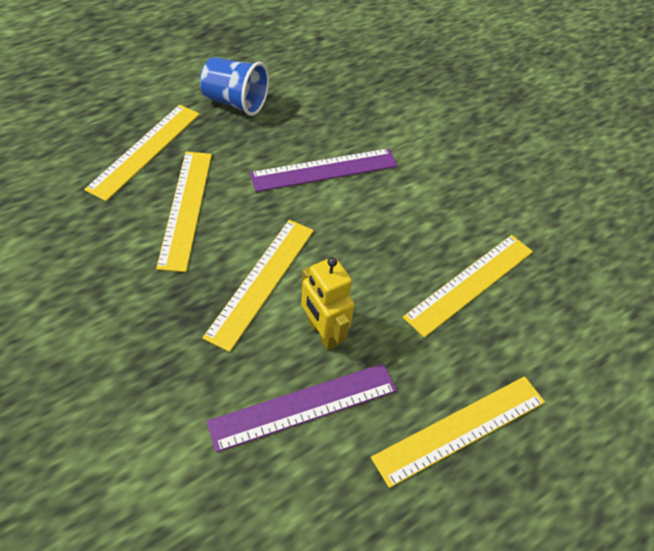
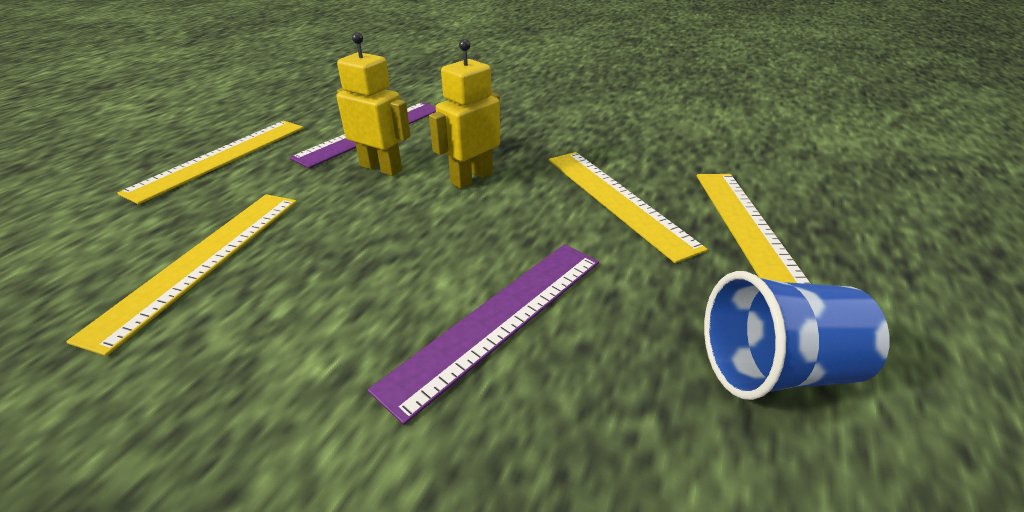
camera: 155 degrees right, 15 degrees down
(261, 281) = (471, 178): yellow ruler -> yellow robot

